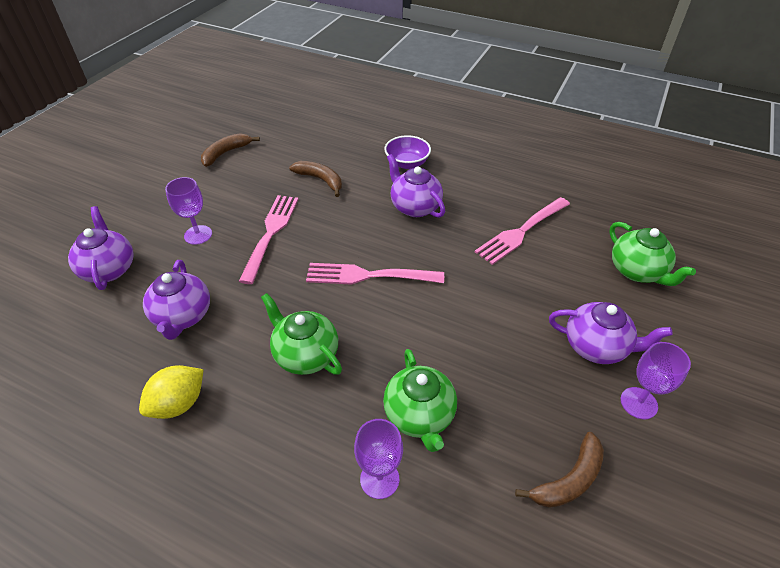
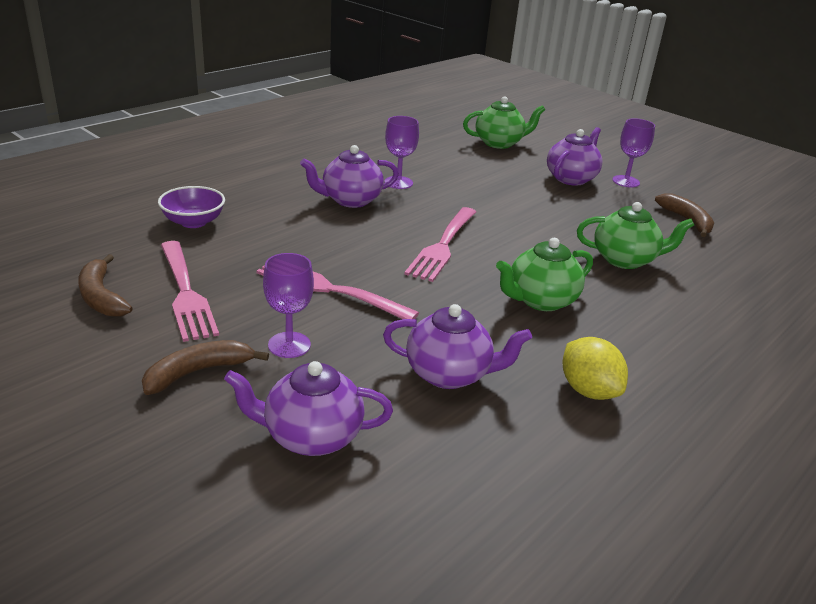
camera: 75 degrees left, 15 degrees down
(320, 180) = (249, 239): brown banana -> brown banana (198, 372)
(379, 479) = (686, 290): purple goblet -> purple goblet (398, 182)
(407, 163) = (268, 186): purple bowl -> purple bowl (193, 222)
(522, 231) = (424, 166): pink fork -> pink fork (185, 292)

